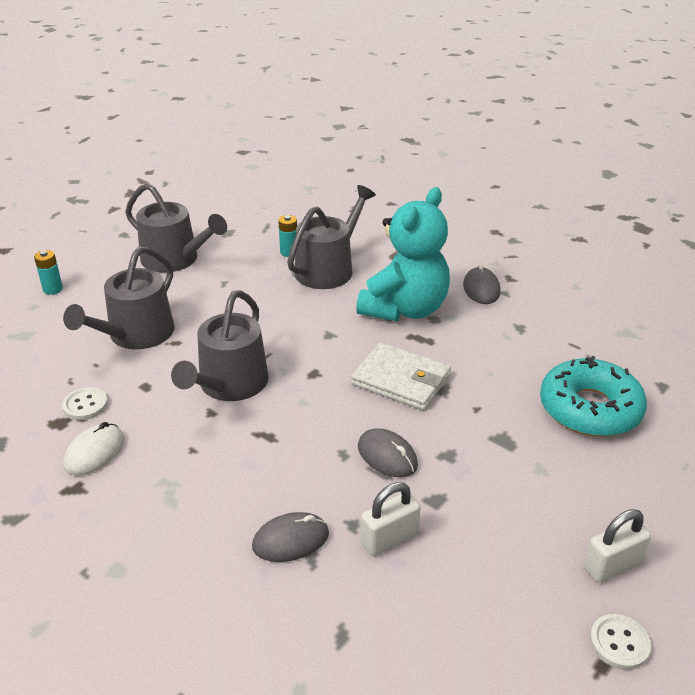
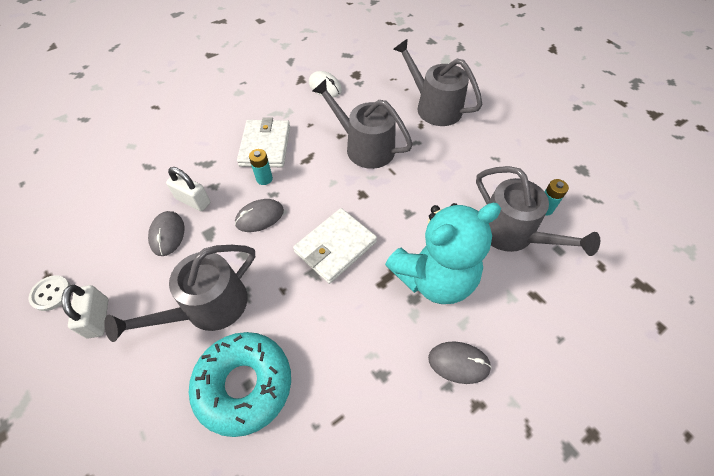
camera: 105 degrees right, 20 degrees up
(53, 289) = (498, 71): turquoise battery -> turquoise battery (264, 179)
(85, 405) = (367, 84): white button -> none
(175, 259) = (535, 133): grey watering can -> grey watering can (208, 307)
(252, 488) = (265, 146): none -> white wallet
(290, 540) = (218, 156): grey mouse -> grey mouse (167, 234)
(389, 538) = (193, 201): white padlock -> white padlock turned 45 degrees counterclockwise
(405, 309) = (434, 278): turquoise teddy bear -> turquoise teddy bear turned 75 degrees counterclockwise

